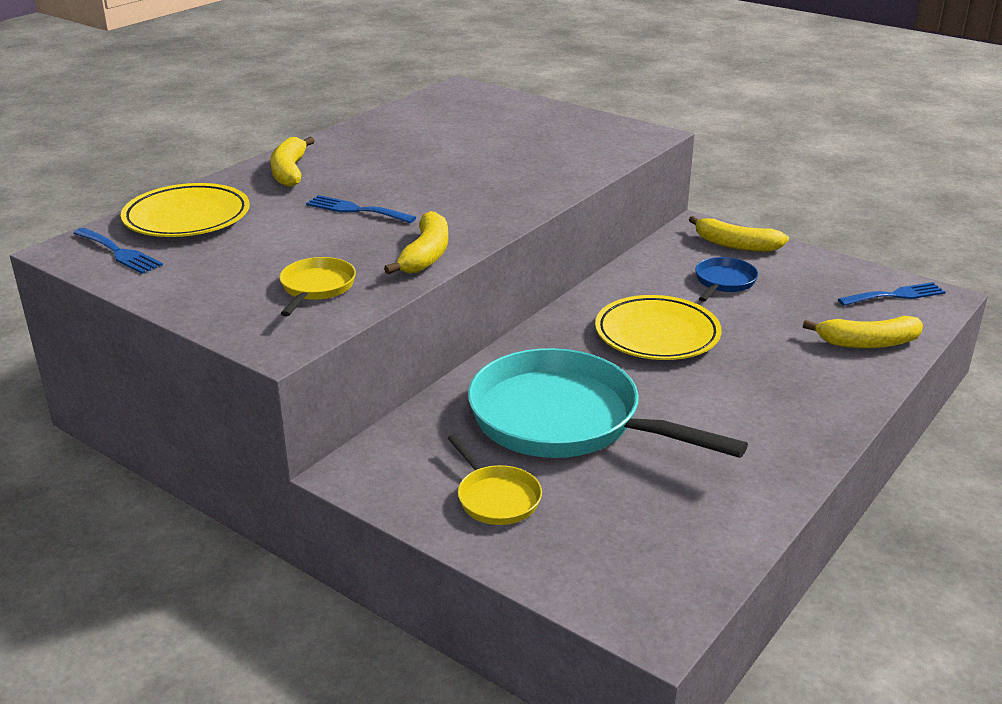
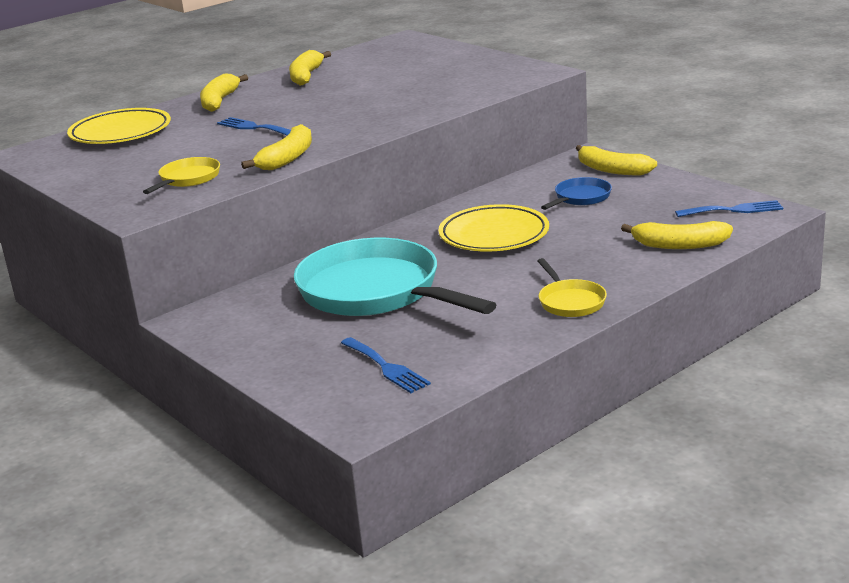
camera: 15 degrees right, 5 degrees down
(119, 252) = (56, 155): blue fork -> blue fork (386, 367)
(376, 137) = (306, 76): none -> yellow banana
(496, 498) = (288, 340): yellow pan -> yellow pan (570, 302)

